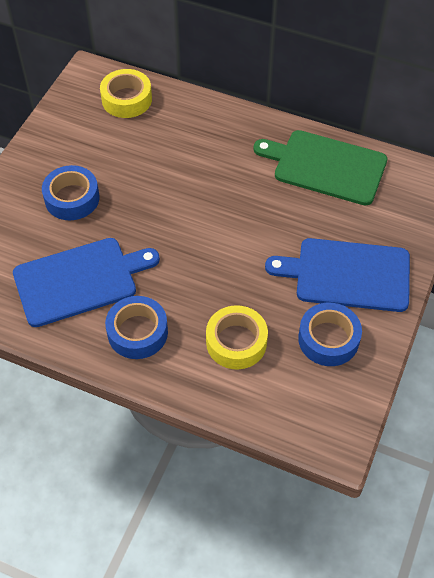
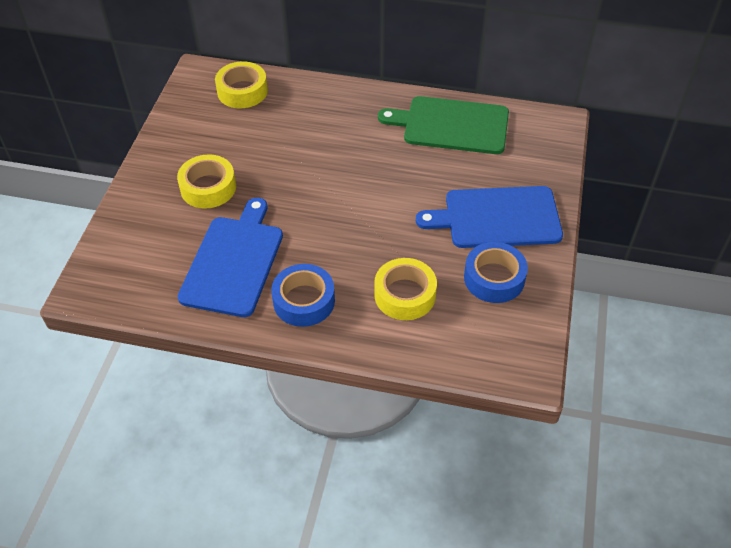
camera: 10 degrees left, 5 degrees down
(72, 198) = (208, 187): blue tape -> yellow tape
(80, 280) = (234, 262): blue cutting board -> blue cutting board turned 45 degrees counterclockwise

